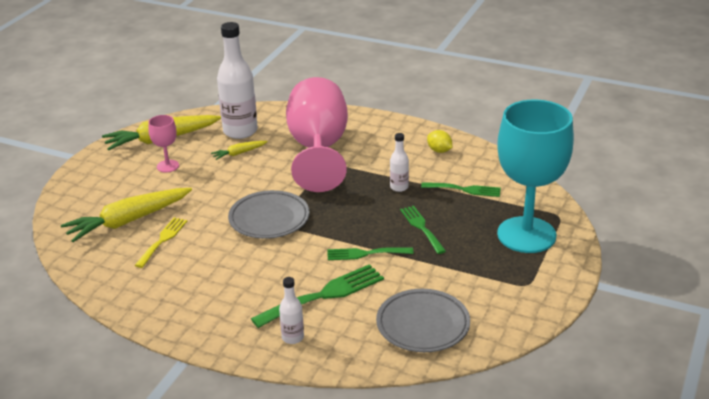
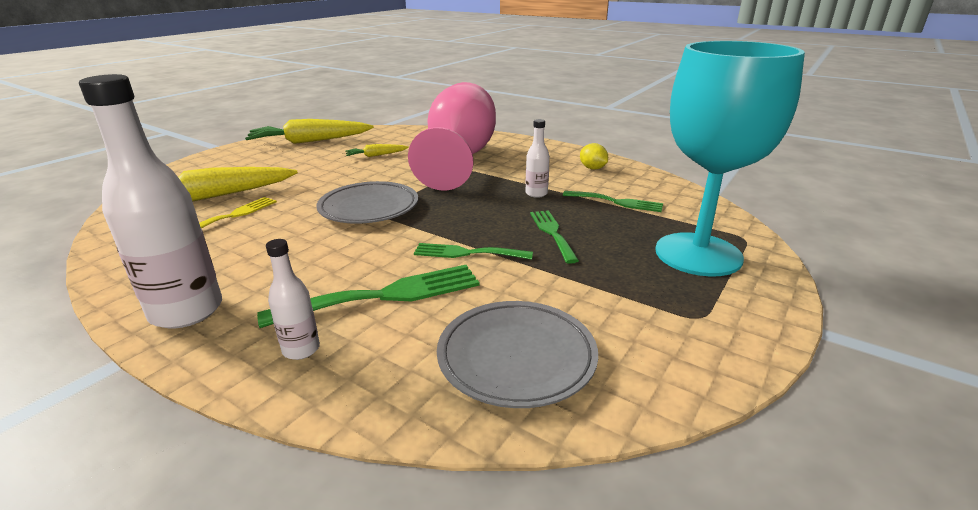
camera: 10 degrees right, 5 degrees down
(167, 166) = (298, 159): pink goblet -> none
(240, 131) = (389, 141): white bottle -> white bottle (186, 311)

